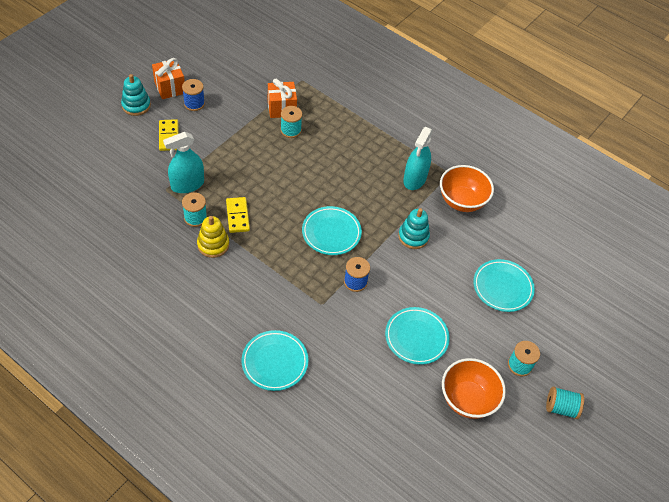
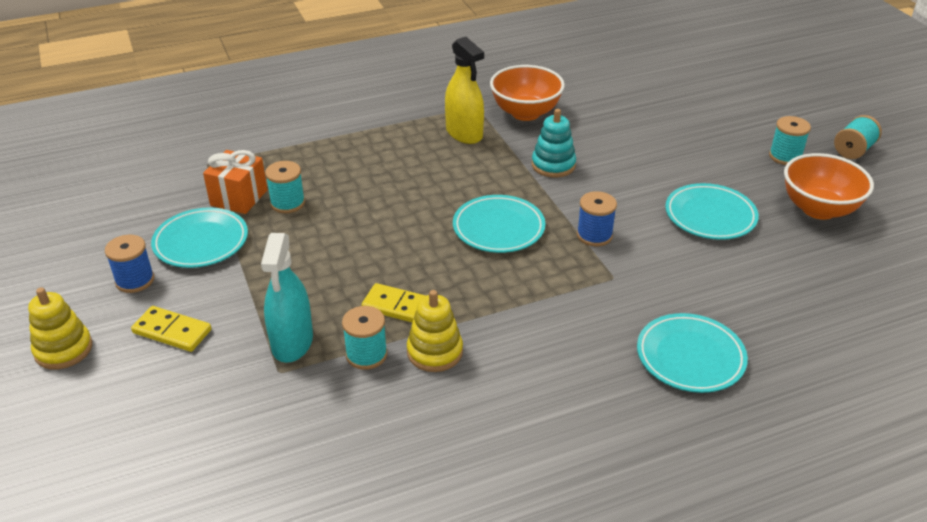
camera: 55 degrees left, 15 degrees down
(136, 105) = (63, 349): turquoise stacking toy -> yellow stacking toy
(170, 88) = (71, 296): orange gift -> none
(414, 179) = (464, 133): turquoise spray bottle -> yellow spray bottle
(502, 287) = (670, 130): turquoise plate -> turquoise plate (201, 242)

